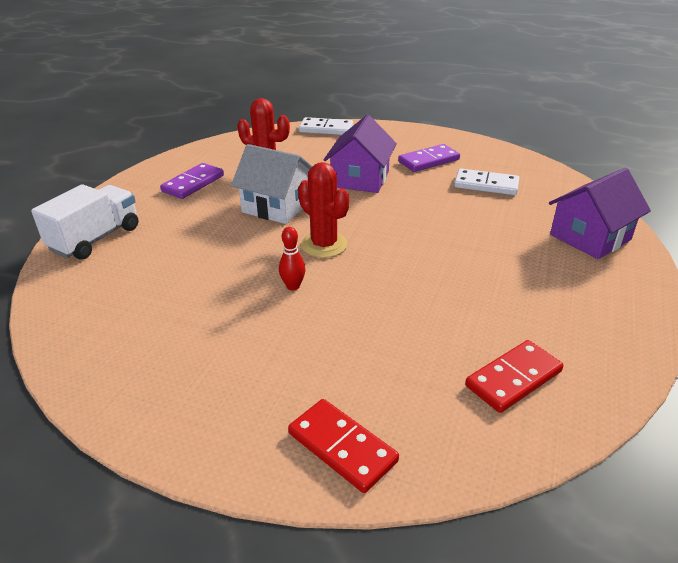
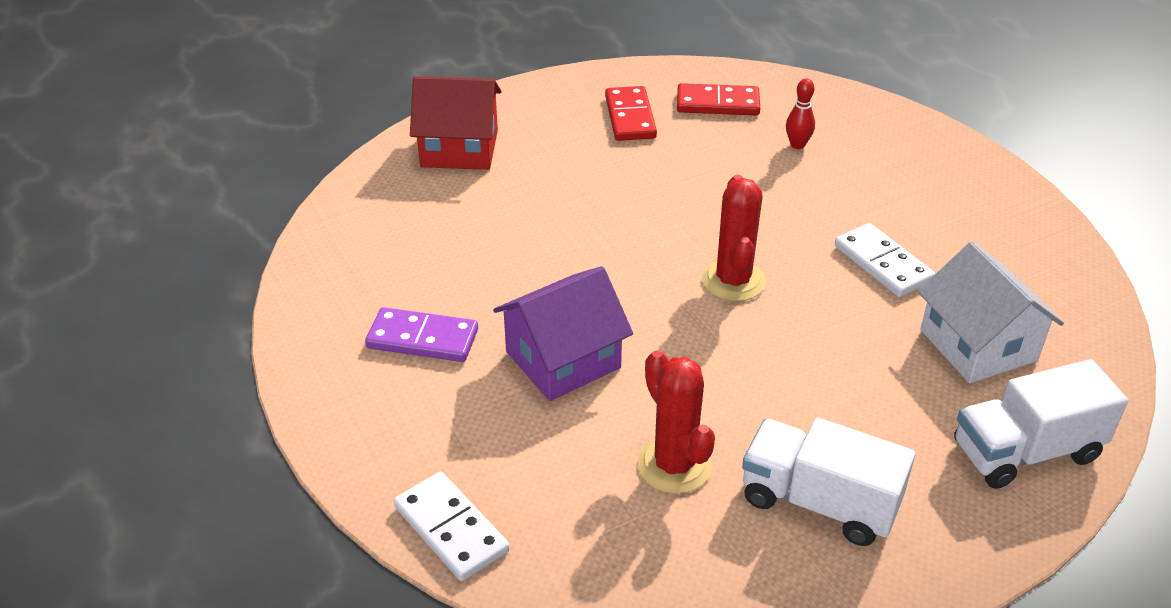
camera: 140 degrees left, 5 degrees up
(193, 183) = (819, 502): purple domino -> white truck
(277, 206) = (731, 373): white house -> white house (978, 345)
(293, 286) = (815, 251): red bowling pin -> red bowling pin (797, 145)
(342, 447) = (885, 127): red domino -> red domino (630, 117)
(486, 185) = (431, 257): white domino -> white domino (883, 263)
(590, 237) = (459, 149): purple house -> red house

